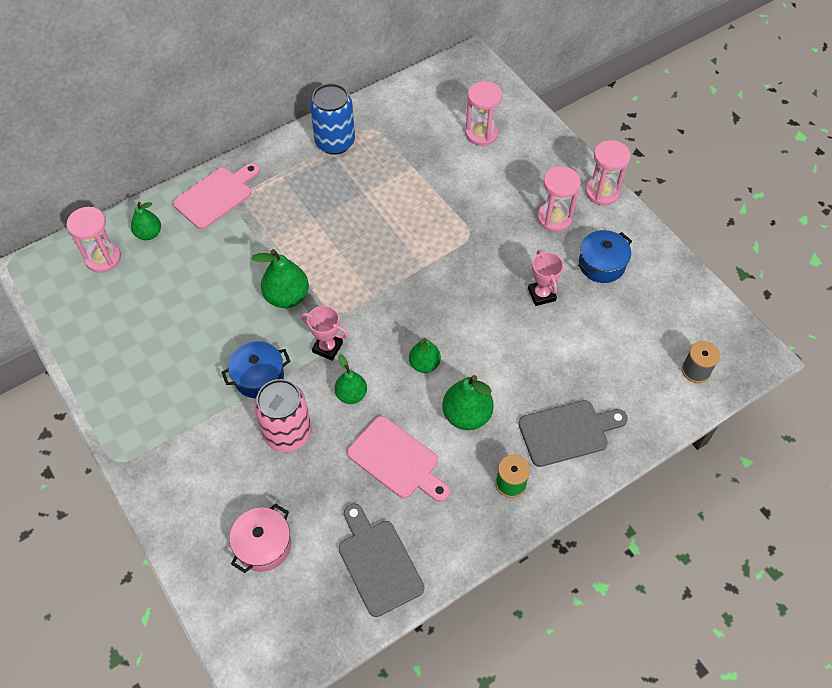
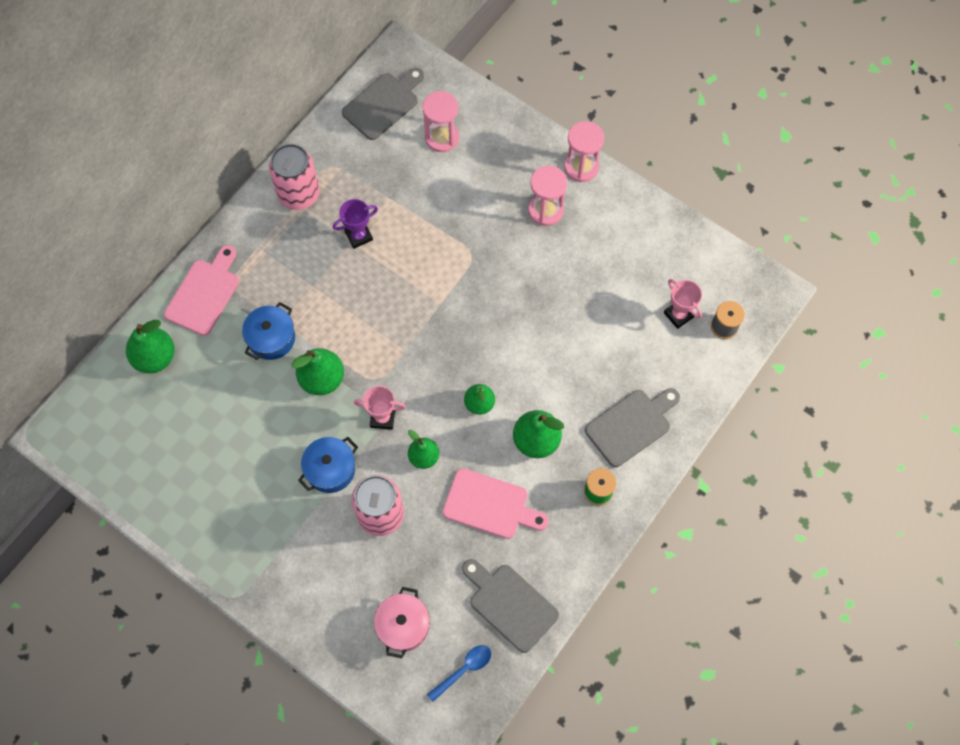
camera: 20 degrees left, 10 degrees up
(103, 258) = (121, 399): pink hourglass -> none
(149, 234) = (155, 357): green pear -> green pear, size x1.54
(305, 611) = (464, 670): none -> blue spoon
(335, 142) = (299, 194): blue can -> pink can
(373, 190) = (358, 236): none -> purple trophy
(440, 94) = (383, 104): none -> grey cutting board
(541, 294) = (561, 296): pink trophy -> pink trophy (678, 315)
(601, 264) = (606, 246): blue pot -> blue pot (271, 338)

